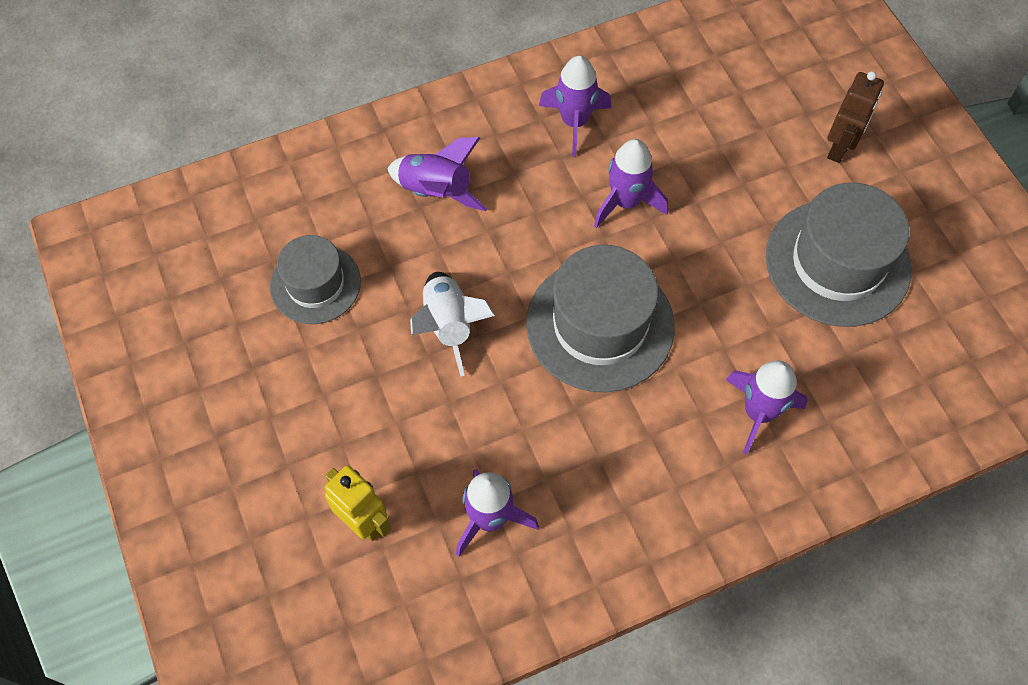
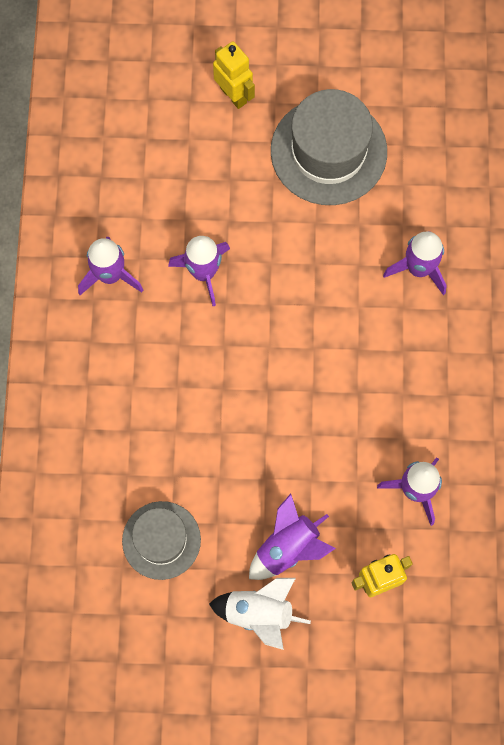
camera: 65 degrees left, 10 degrees up
(436, 192) = (122, 411): purple rocket -> purple rocket (288, 547)
(448, 325) = (247, 453): white rocket -> white rocket (259, 613)
(600, 324) = (299, 342): grey hat -> none
(839, 148) = (234, 95): brown robot -> yellow robot

